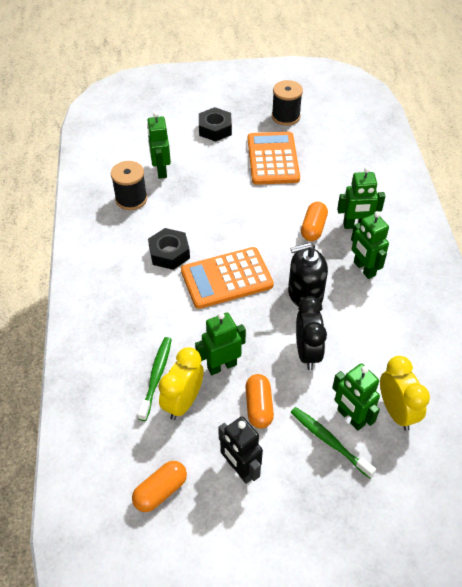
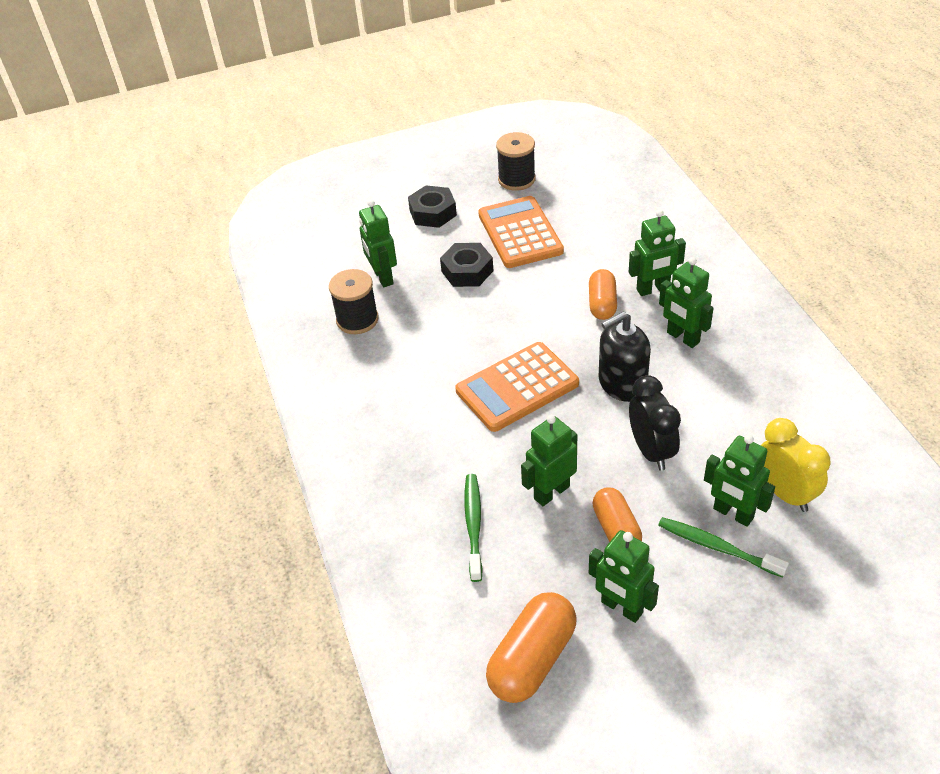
camera: 10 degrees left, 5 degrees down
(160, 491) = (532, 659): orange capsule -> orange capsule, size x1.50
(169, 253) = (432, 374): black nut -> black nut (467, 271)
(183, 402) = (519, 547): yellow clock -> none
(240, 469) = (621, 607): black robot -> green robot

